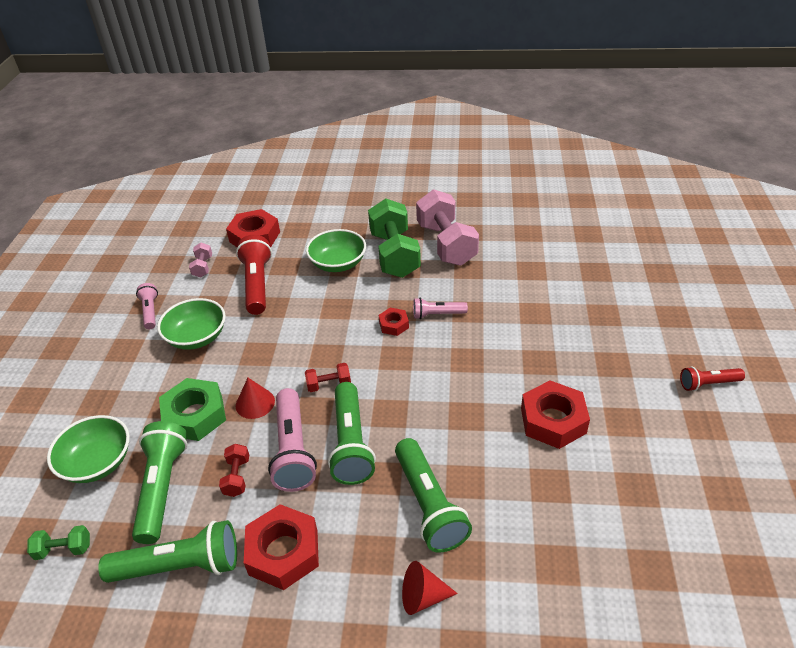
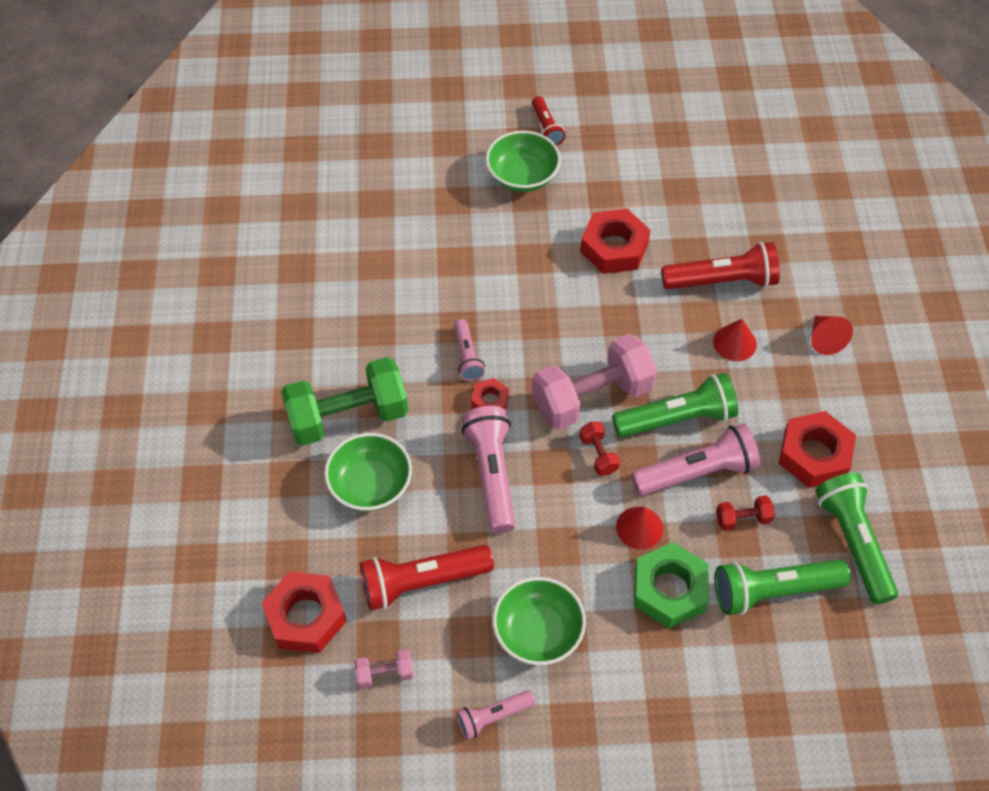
camera: 100 degrees left, 15 degrees up
(64, 549) = (868, 664): green dumbbell -> none
(97, 462) = (758, 677): green bowl -> green bowl (522, 176)
(328, 322) = (492, 474): none -> pink flashlight
(429, 505) = (734, 343): green flashlight -> red cone
(446, 244) = (323, 357): pink dumbbell -> pink dumbbell (592, 397)
(509, 507) = (722, 281): none -> red flashlight

